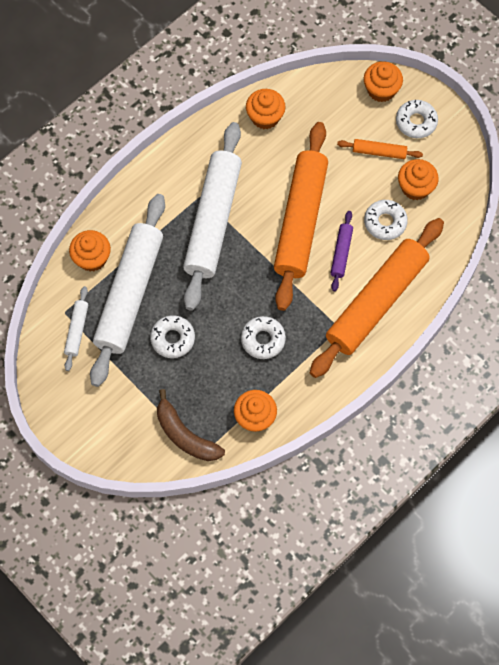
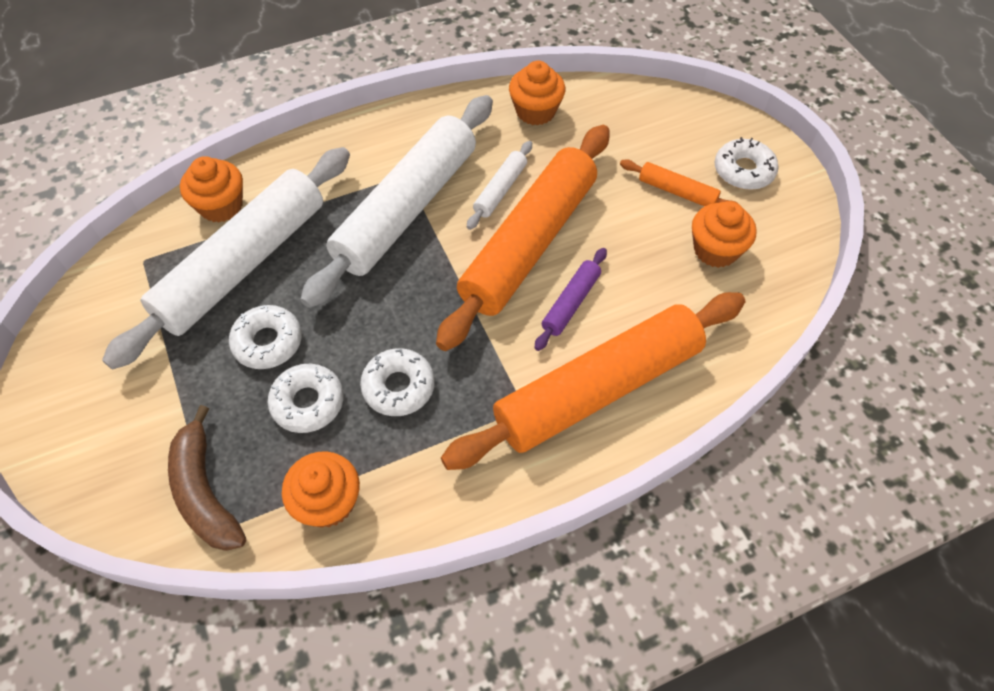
camera: 20 degrees right, 10 degrees down
(77, 330) = (144, 288): white rolling pin -> white rolling pin (500, 190)
(381, 90) = (706, 122): orange cupcake -> none
(385, 222) = (653, 282): white donut -> white donut (308, 402)

